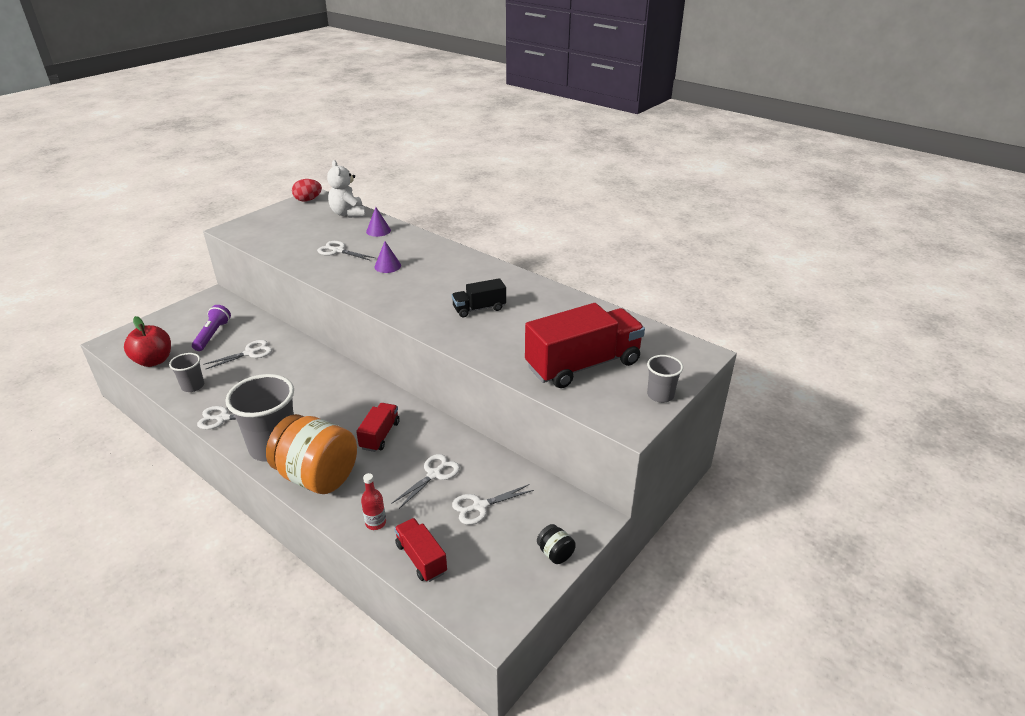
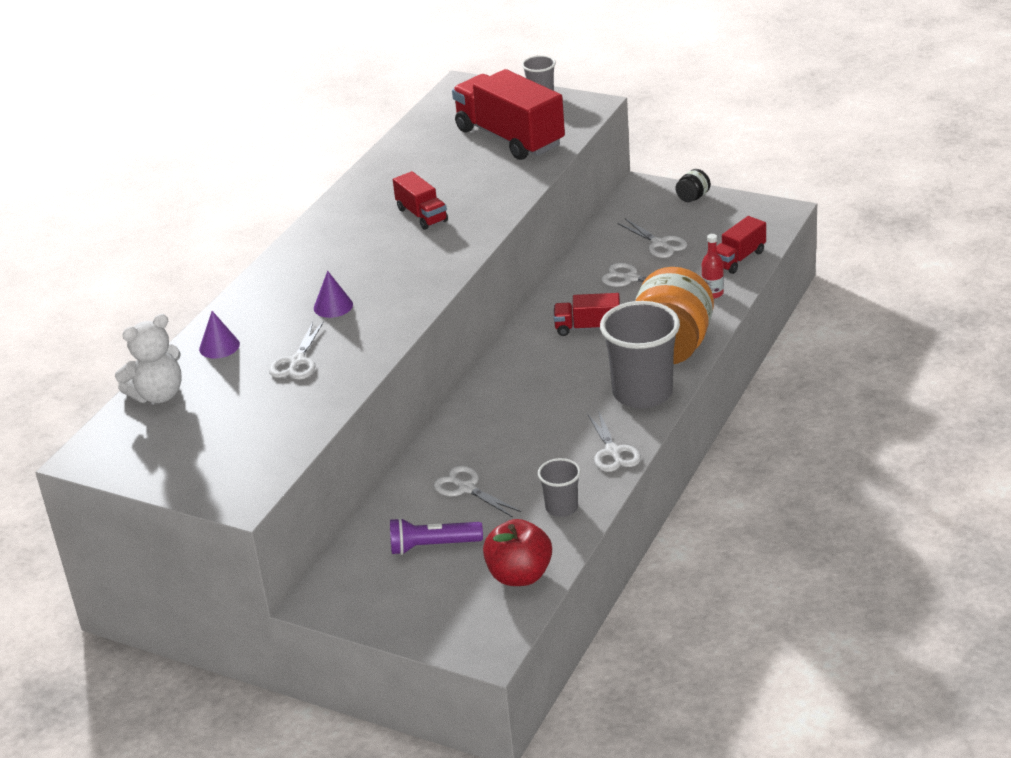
camera: 100 degrees left, 0 degrees up
(308, 200) = (103, 458): red egg -> none
(479, 309) = (422, 215): black truck -> red truck

